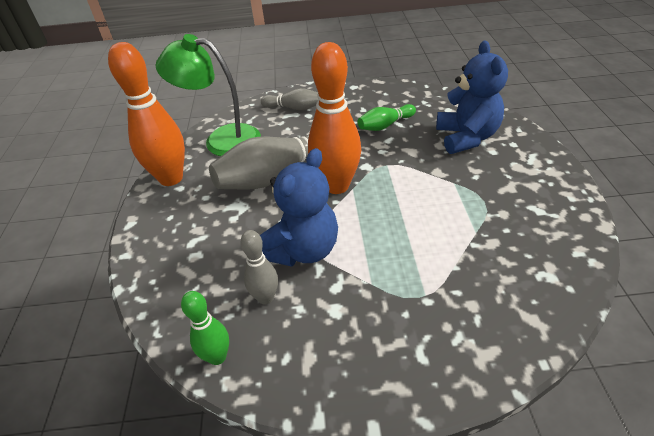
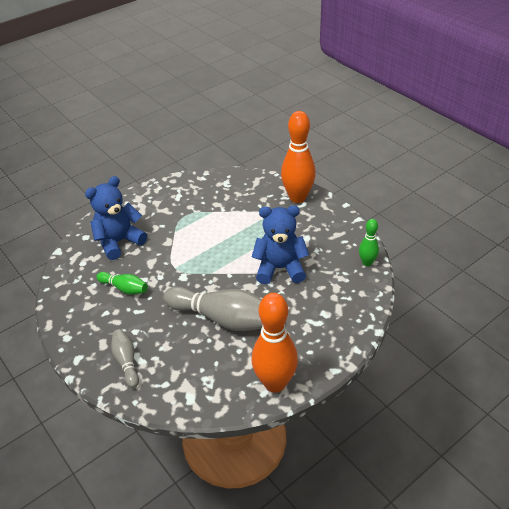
camera: 125 degrees left, 0 degrees up
(222, 139) = (205, 385): green lamp -> none
(265, 298) = (322, 265): grey bowling pin -> none
(336, 186) = (214, 281): orange bowling pin -> orange bowling pin (297, 197)

